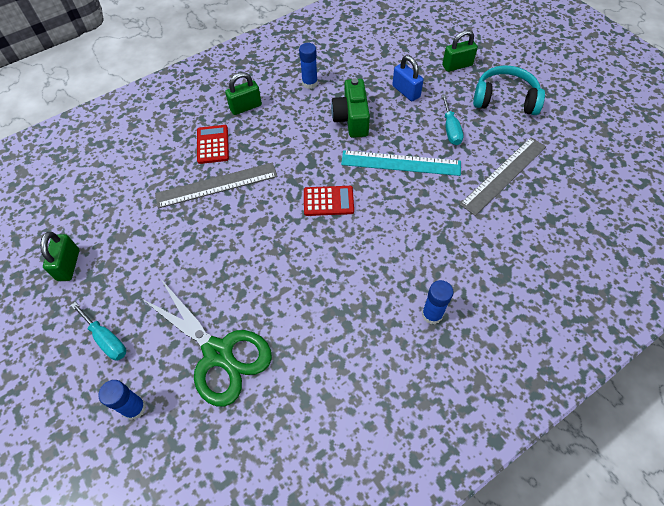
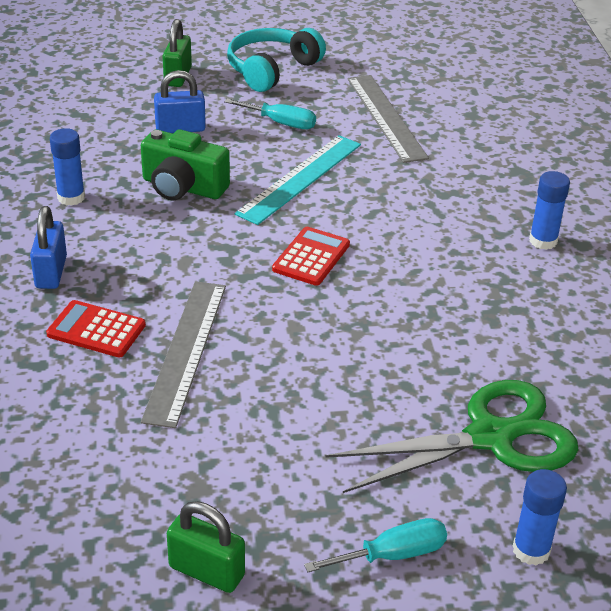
camera: 65 degrees left, 20 degrees down
(245, 107) = (51, 272): green padlock -> blue padlock

